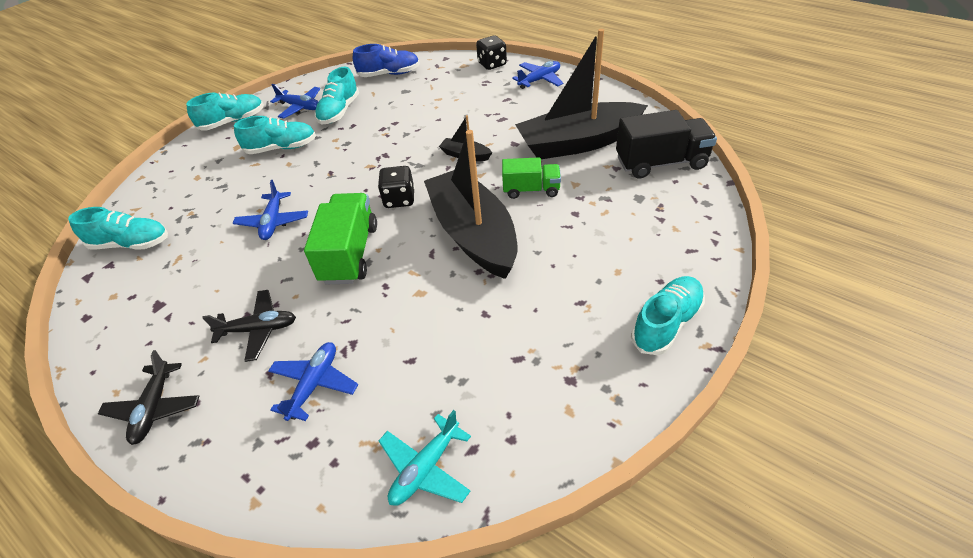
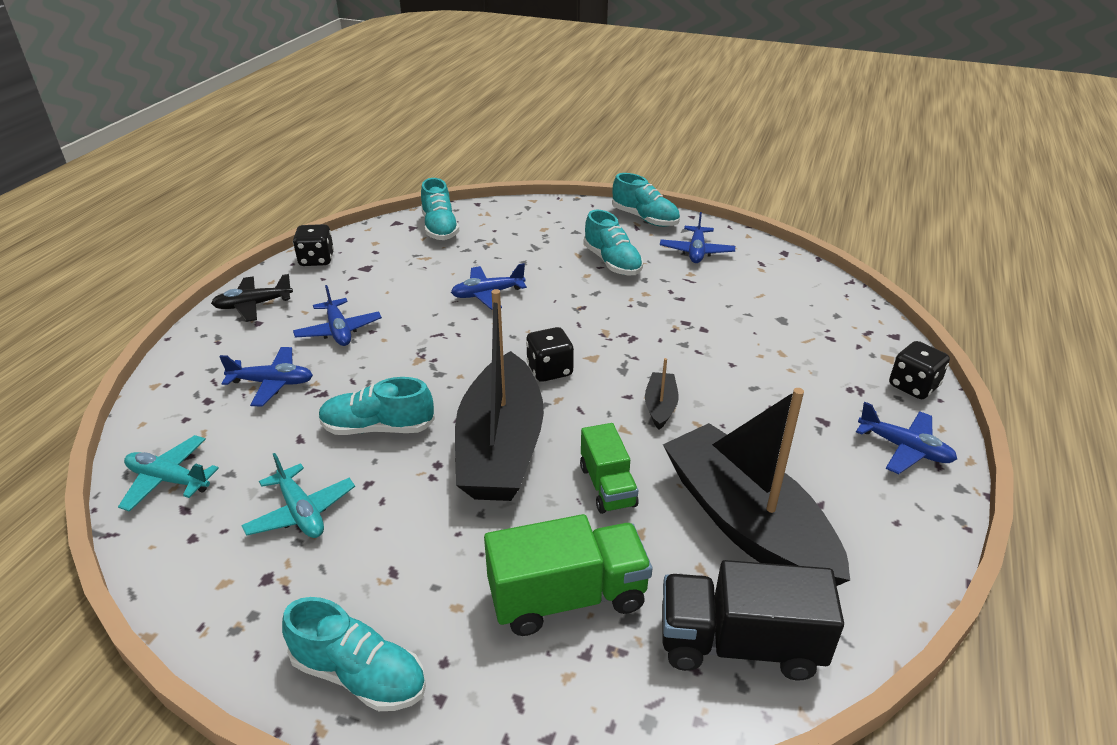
camera: 70 degrees right, 10 degrees down
(104, 348) = (316, 260): none -> black dice
(259, 329) = (339, 330): black plane -> blue plane
(339, 111) = (703, 281): turquoise shoe -> turquoise shoe (378, 428)
(350, 253) = (449, 357): green truck -> green truck (567, 597)
(389, 74) = (814, 297): blue shoe -> none
(473, 234) = (501, 447): black boat -> black boat turned 135 degrees clockwise
(504, 358) = (301, 512): none -> turquoise plane
(661, 163) = (739, 644): black truck -> black truck turned 120 degrees clockwise

